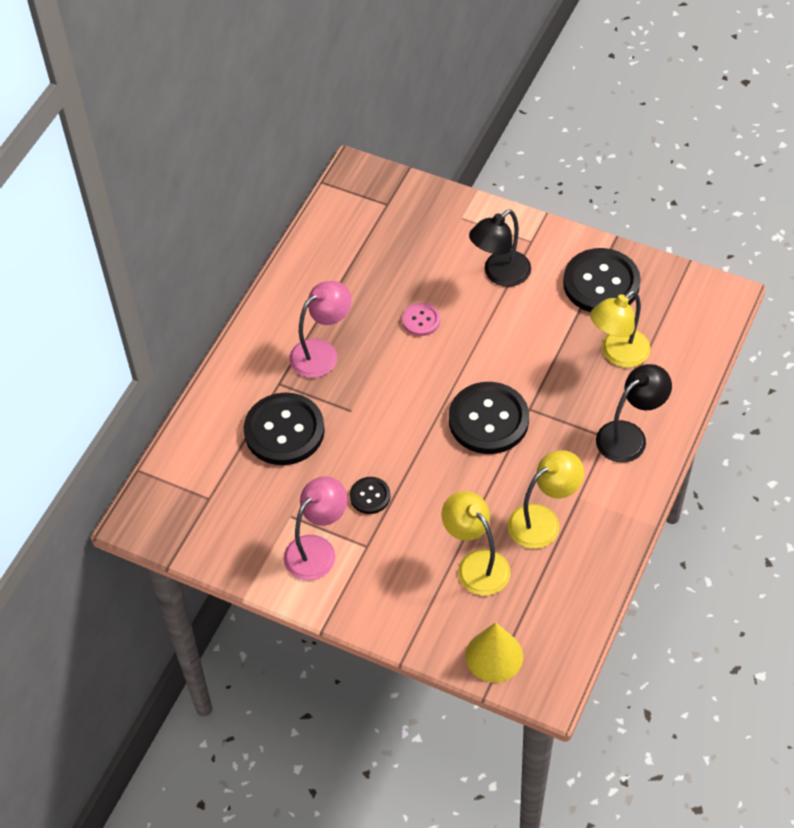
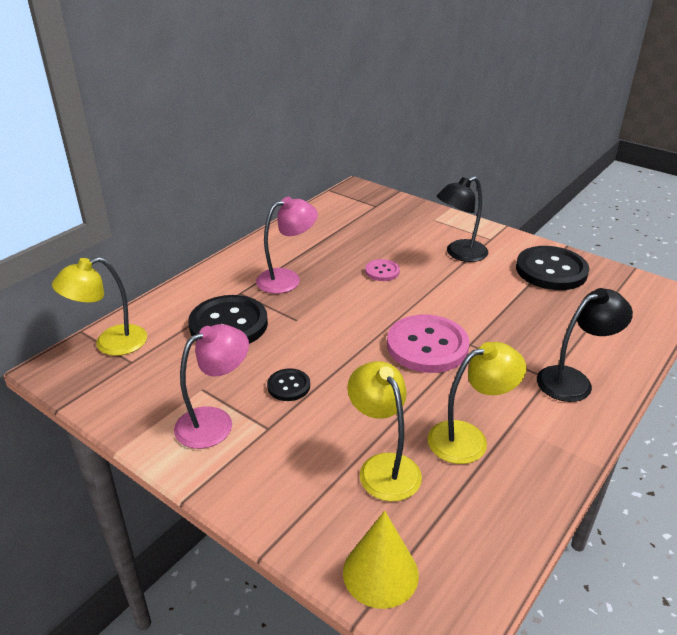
camera: 10 degrees right, 20 degrees down
(488, 420) = (427, 346): black button -> pink button
(618, 354) = (564, 318): yellow lamp -> yellow lamp (110, 344)

